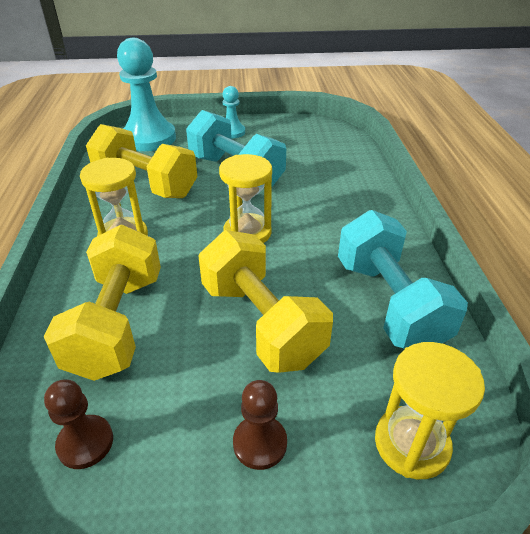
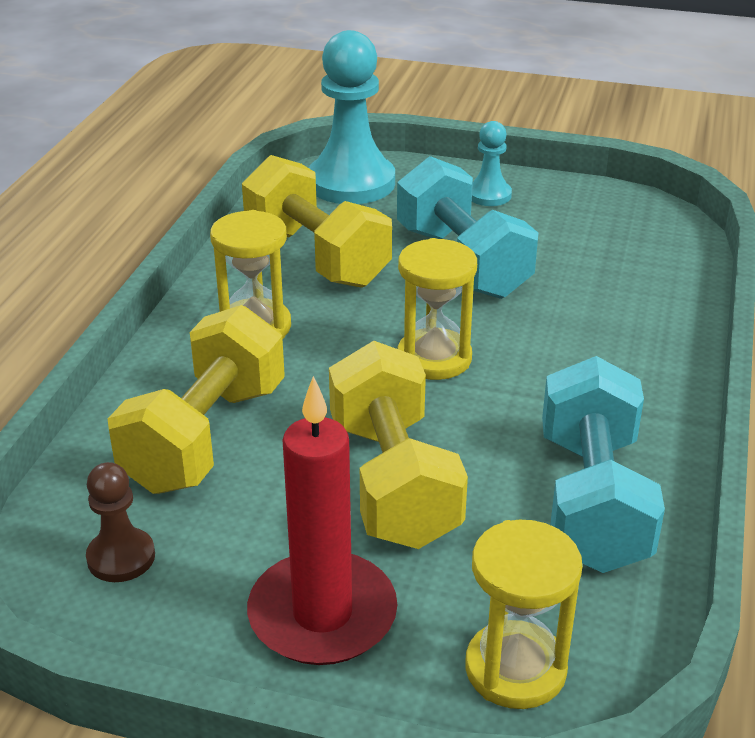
camera: 20 degrees right, 5 degrees down
(260, 443) = (322, 614): brown pawn -> red candle

